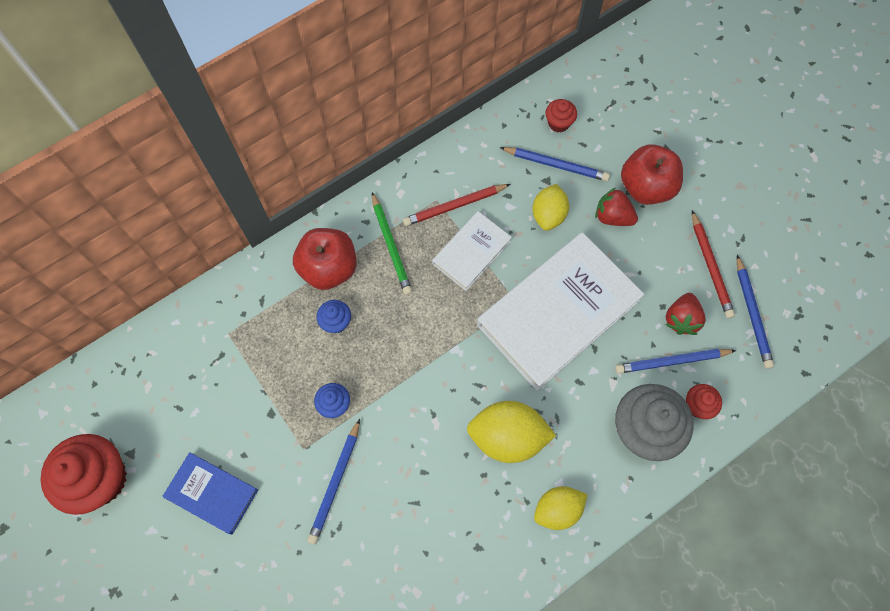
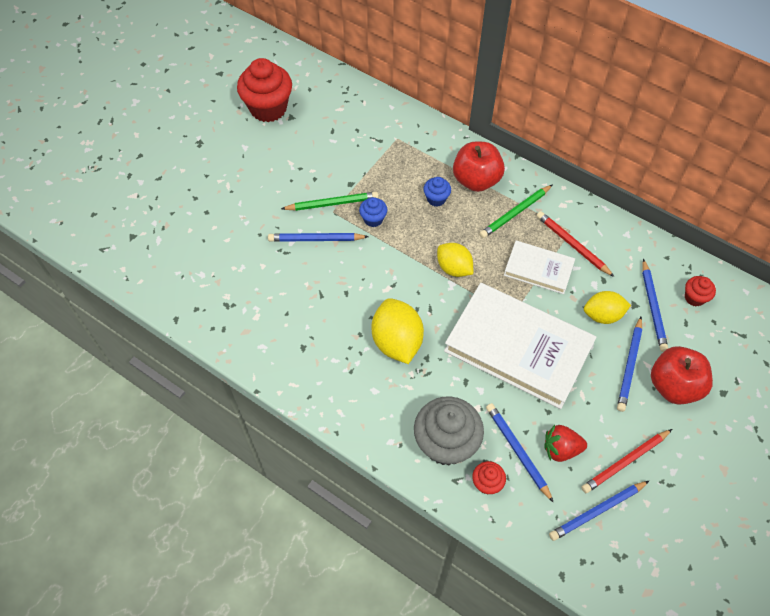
camera: 70 degrees right, 10 degrees down
(212, 493) = (281, 170): blue book -> none
(291, 445) = (332, 203): none -> green pencil
(557, 509) = (353, 395): yellow lemon -> yellow lemon (454, 268)
(612, 216) = (629, 366): red strawberry -> blue pencil

